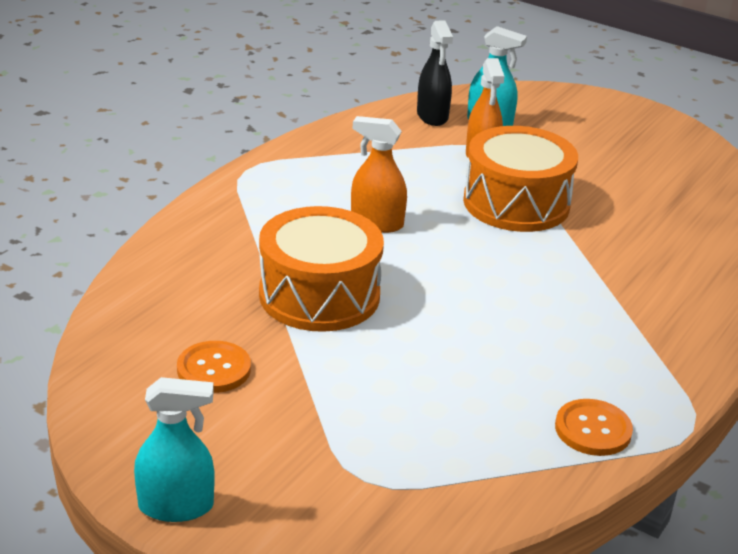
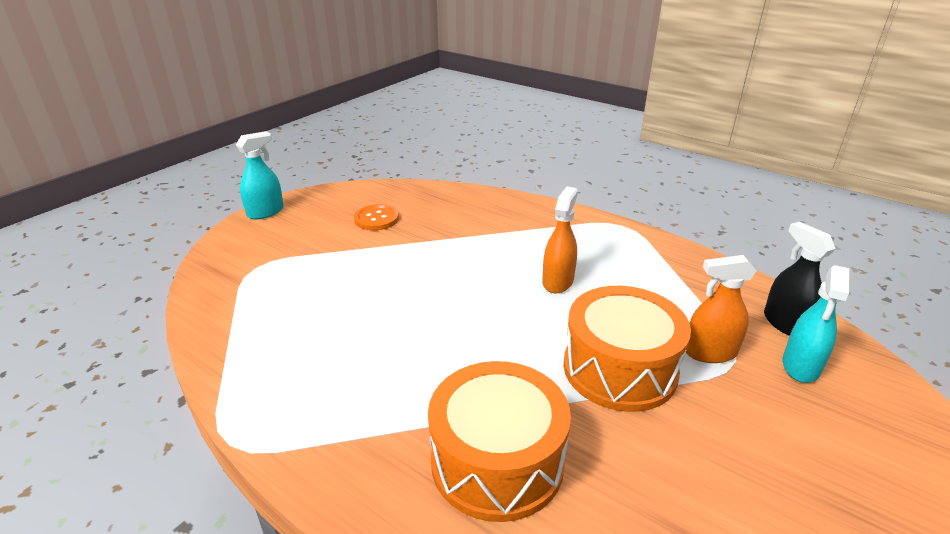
camera: 95 degrees right, 0 degrees up
(176, 506) = (265, 212): turquoise spray bottle -> turquoise spray bottle turned 135 degrees counterclockwise
(319, 295) = (453, 254): orange drum -> orange drum (497, 461)
(432, 116) = (785, 324): black spray bottle -> black spray bottle turned 75 degrees clockwise
(593, 429) = (258, 376): orange button -> none

